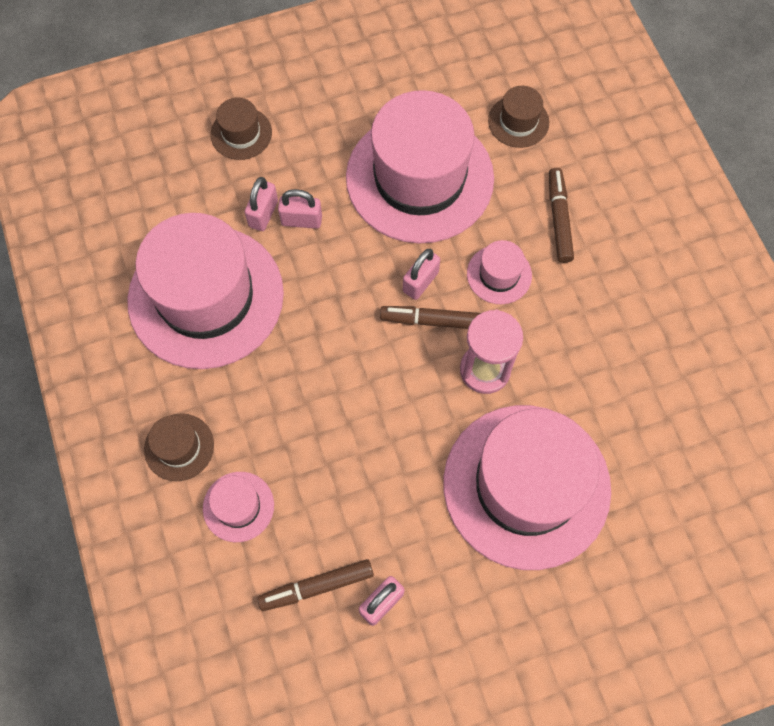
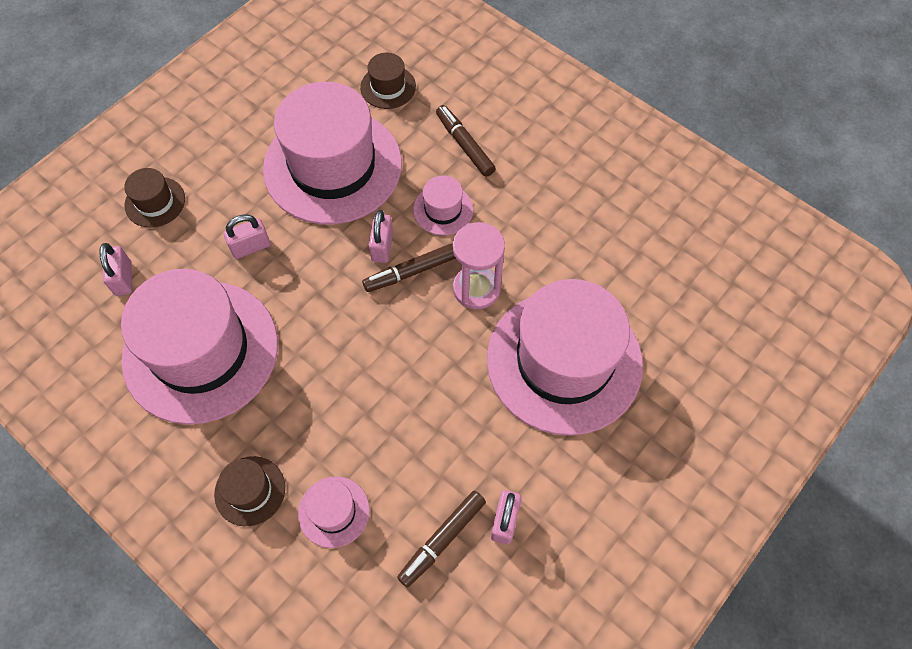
camera: 30 degrees left, 5 degrees down
(263, 214) = (213, 258): pink padlock -> pink padlock (123, 279)

